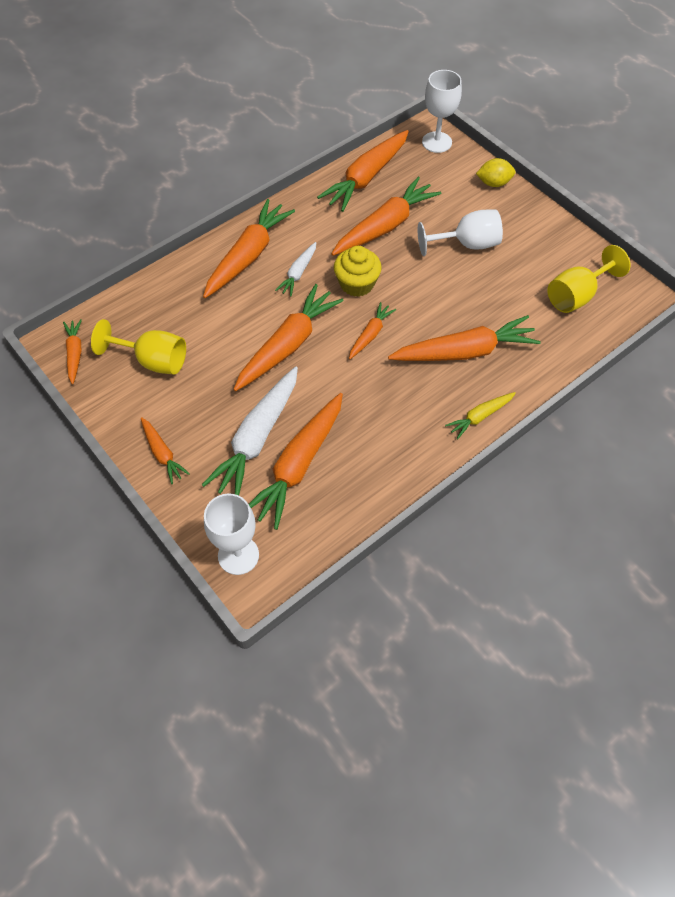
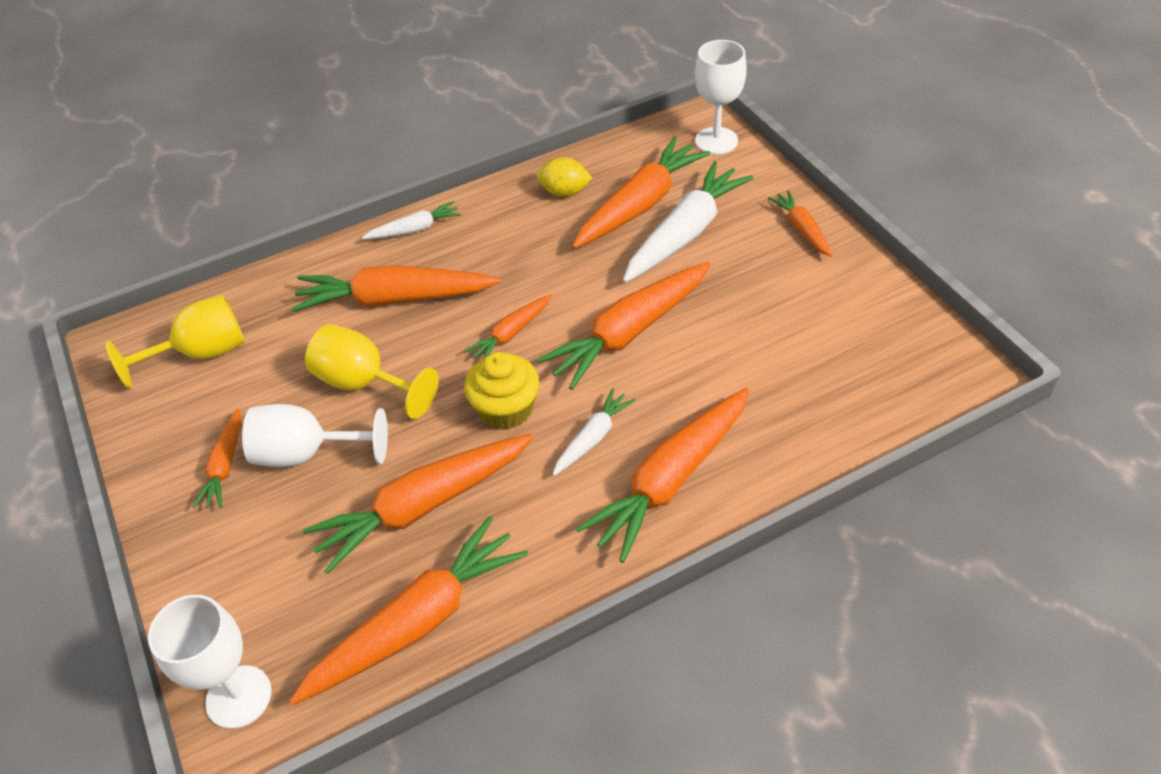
camera: 165 degrees left, 10 degrees down
(75, 354) = (941, 354): orange carrot -> orange carrot (225, 465)
(153, 360) = (823, 333): yellow goblet -> yellow goblet (365, 383)
(480, 417) = (414, 229): yellow carrot -> white carrot
(493, 183) = (191, 571): yellow lemon -> yellow lemon (565, 192)

